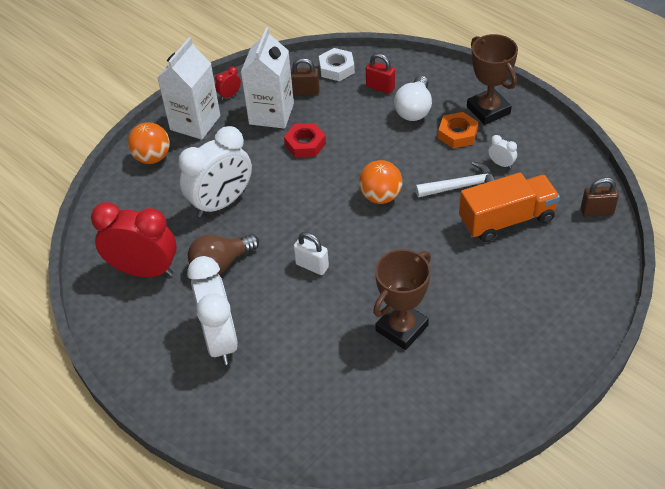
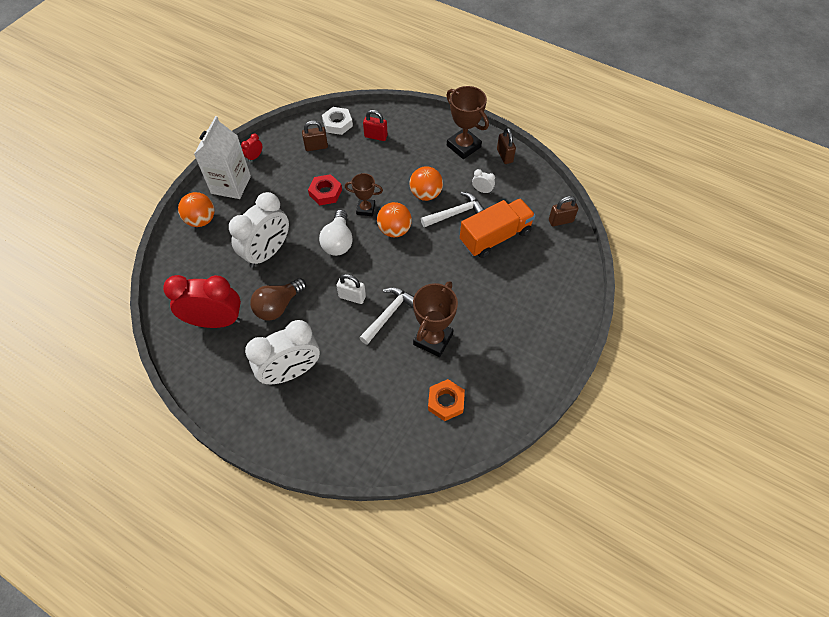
camera: 15 degrees left, 10 degrees up
(220, 340) = (291, 372): white clock -> white clock turned 90 degrees clockwise
(271, 114) = (292, 169): white carton -> none
(350, 168) = (365, 209): none -> brown trophy
(352, 291) = (388, 314): none -> white hammer
(414, 109) = (406, 152): white light bulb -> white light bulb (338, 241)
(428, 160) = (425, 194): none -> orange ball
(457, 134) = (444, 169): orange nut -> orange nut (446, 402)
(539, 127) = (504, 156): none -> brown padlock

